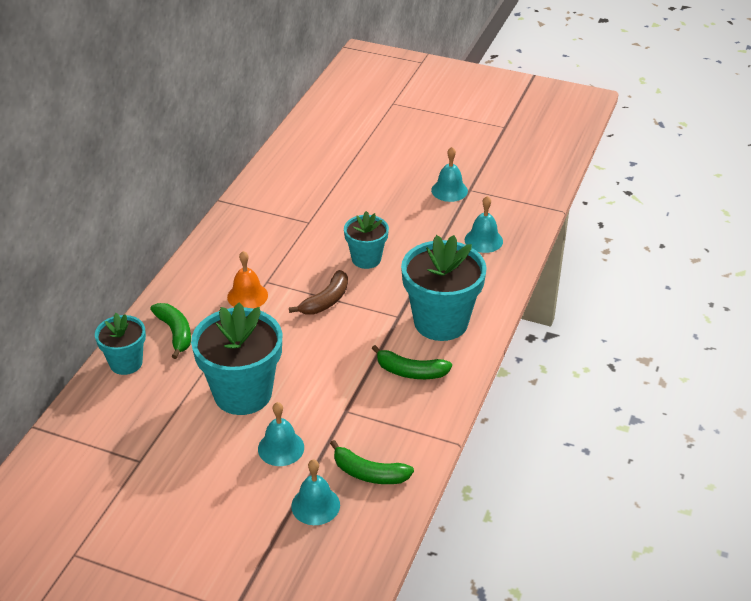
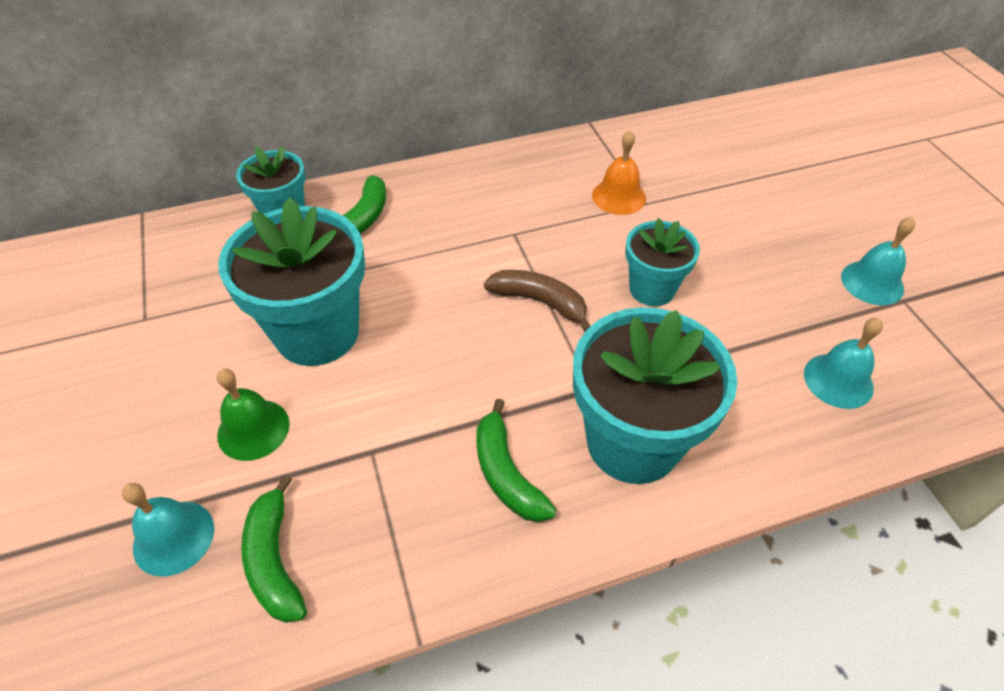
camera: 50 degrees right, 10 degrees up
(247, 296) = (475, 234): orange bell -> orange bell (619, 196)
(281, 448) = (253, 429): turquoise bell -> green bell
(326, 301) = (540, 302): brown banana -> brown banana turned 150 degrees counterclockwise

